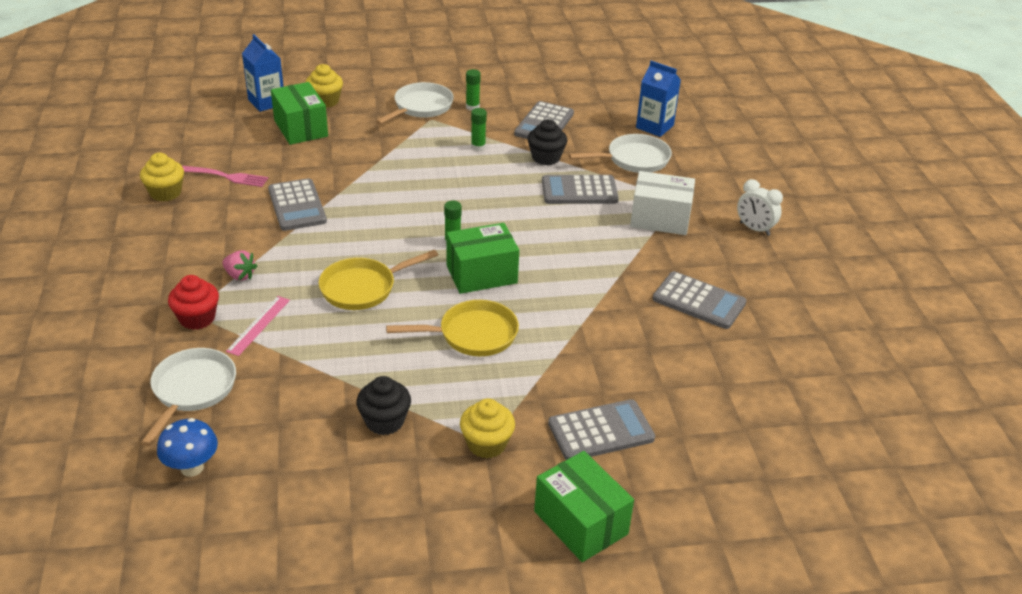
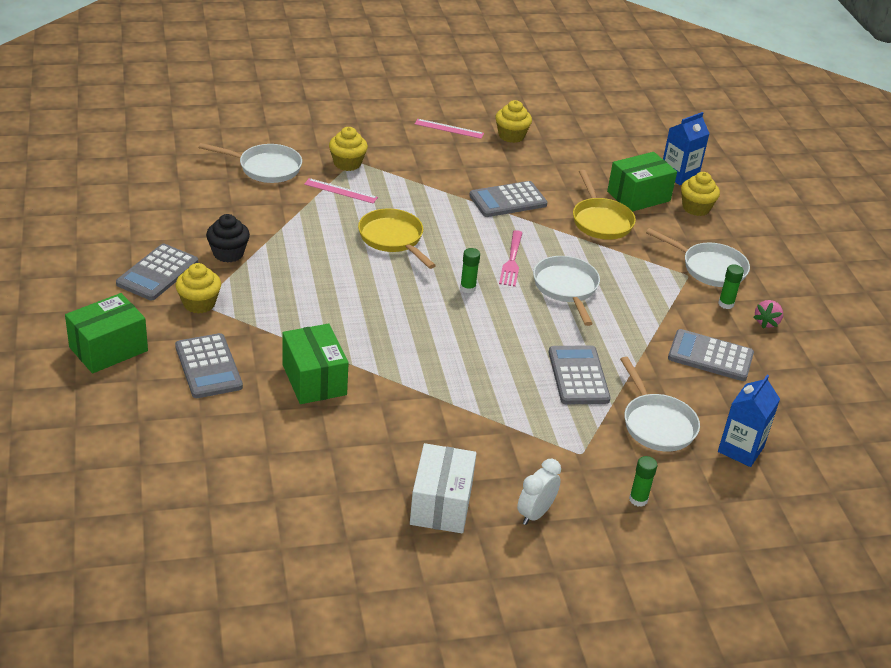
camera: 85 degrees right, 0 degrees up
(137, 235) = (449, 129): none -> pink ruler
(192, 468) = (188, 174): blue mushroom -> none
(197, 318) = (347, 163): red cupcake -> yellow cupcake
(226, 177) = (543, 162): pink fork -> pink fork (511, 260)
(240, 275) = (403, 178): pink strawberry -> pink strawberry (766, 322)
(452, 184) = (566, 288): none -> white pan
(472, 335) = (333, 298): yellow pan -> yellow pan (600, 221)
(478, 147) = (643, 306): green glue stick -> green glue stick (638, 499)
(481, 274) = (421, 305): green box -> green box (314, 379)
(546, 157) = (638, 354): black cupcake -> none
(660, 219) = (539, 434): white box -> white box (441, 504)
(698, 301) = (393, 449): grey calculator -> grey calculator (157, 273)

